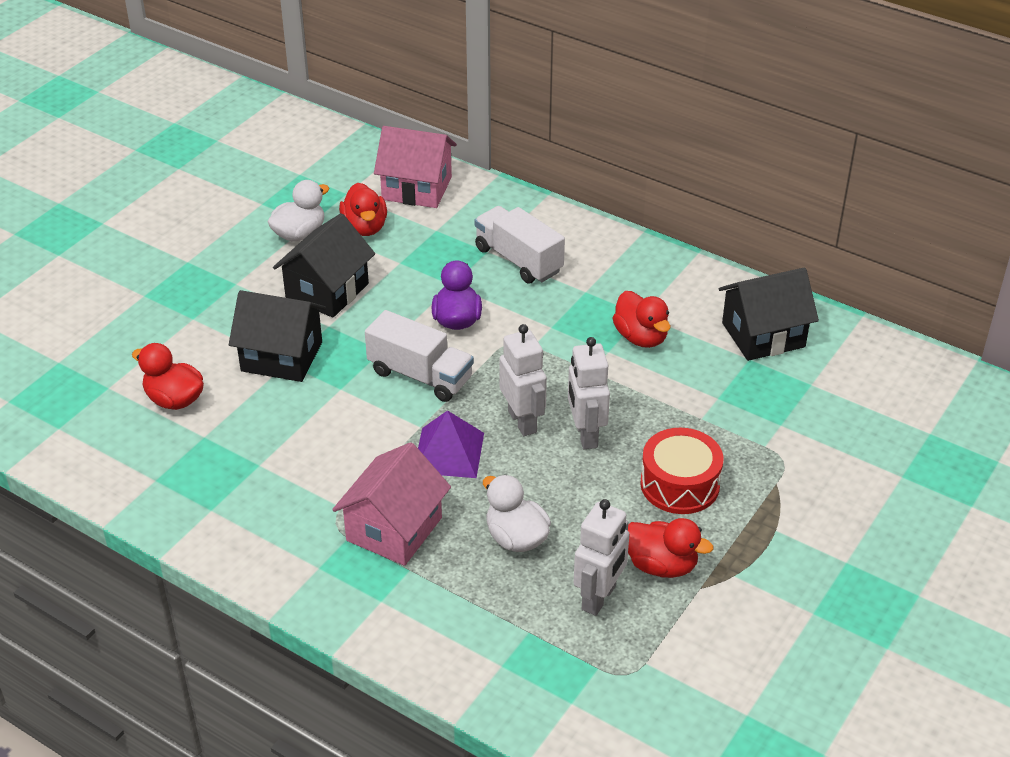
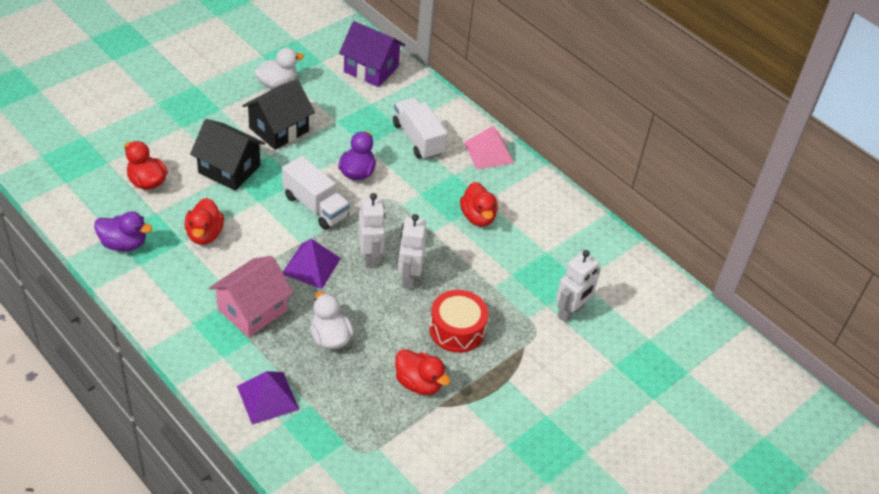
camera: 10 degrees right, 5 degrees up
(177, 488) = (124, 244): none -> purple duck
(365, 227) = (323, 89): red duck -> red duck (204, 234)
(416, 188) = (371, 69): pink house -> purple house
(466, 637) = (267, 398): none -> purple pyramid
(599, 598) = (367, 394): white robot -> white robot (570, 312)
(618, 255) = (489, 152): none -> pink pyramid
(763, 335) = (564, 237): black house -> none

